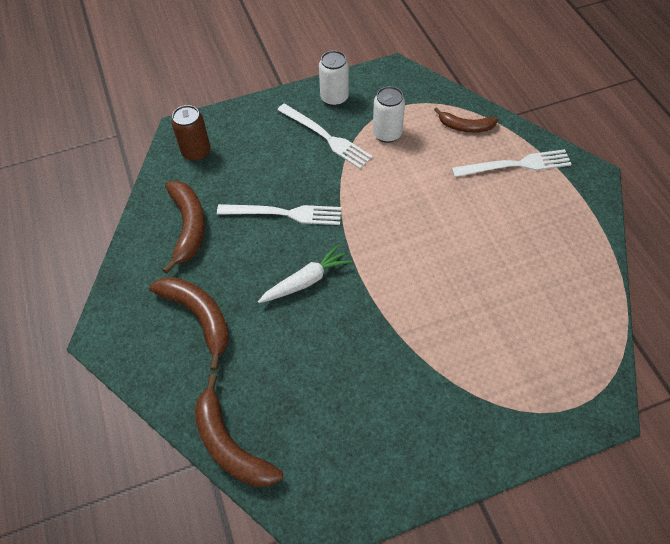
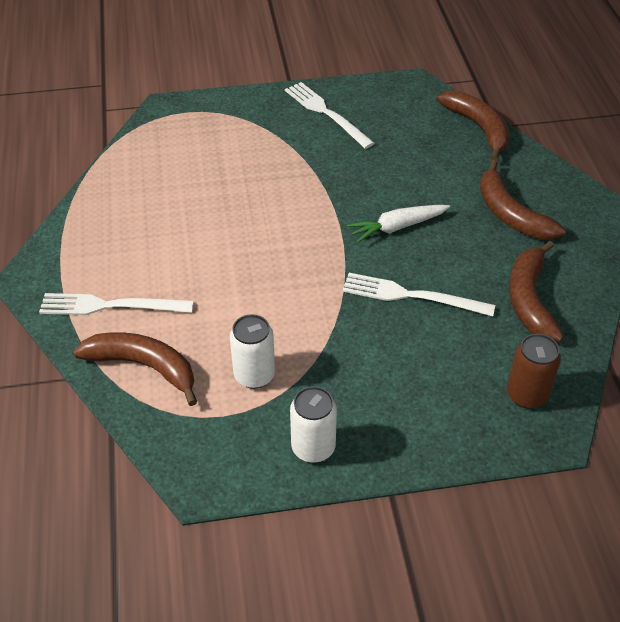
camera: 170 degrees left, 10 degrees down
(326, 137) = (340, 385): white fork -> white fork (326, 113)
(465, 127) = (144, 366): brown banana -> brown banana, size x1.57

